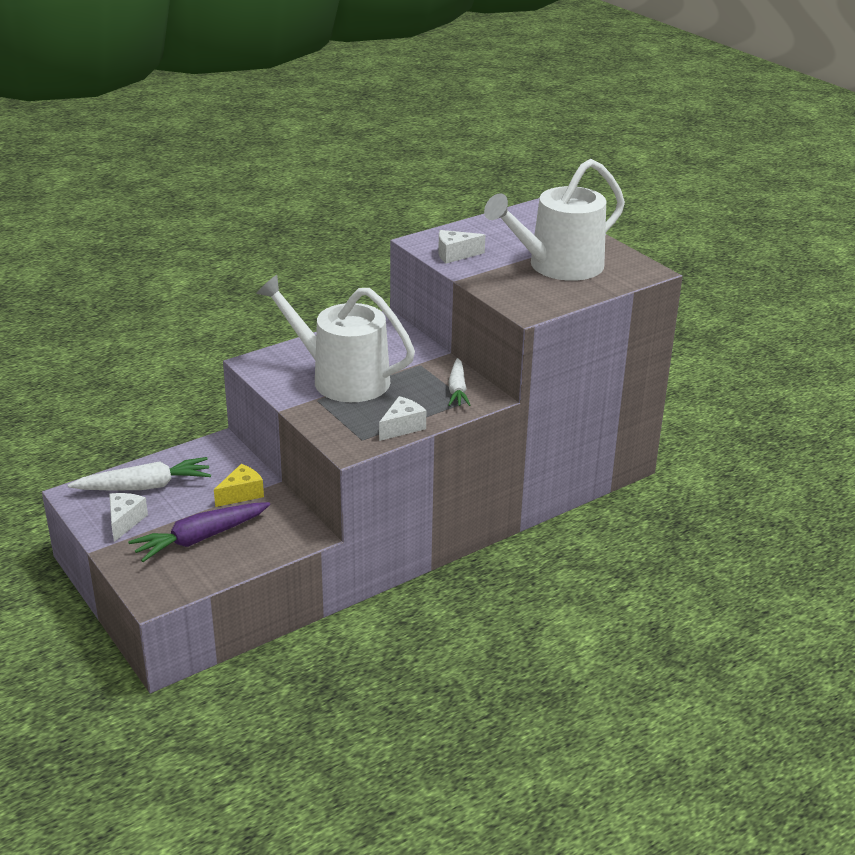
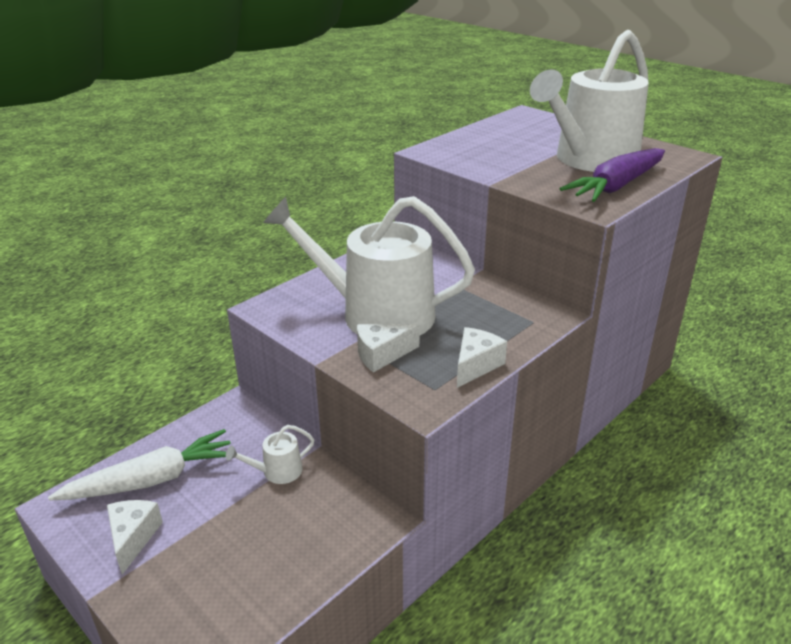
camera: 10 degrees left, 0 degrees up
(201, 538) = (241, 548): purple carrot -> purple carrot (617, 186)
(241, 494) = (277, 471): yellow cheese -> white watering can
(455, 255) = (473, 160): white cheese -> white cheese (382, 355)
(457, 389) = (514, 309): white carrot -> none

